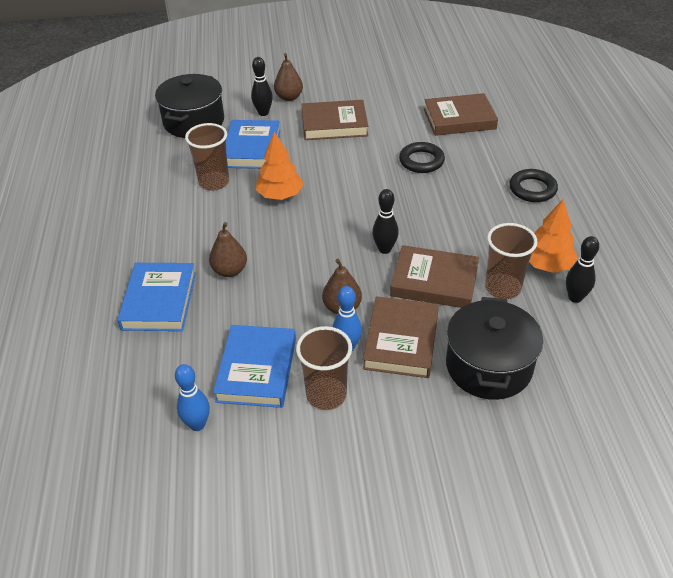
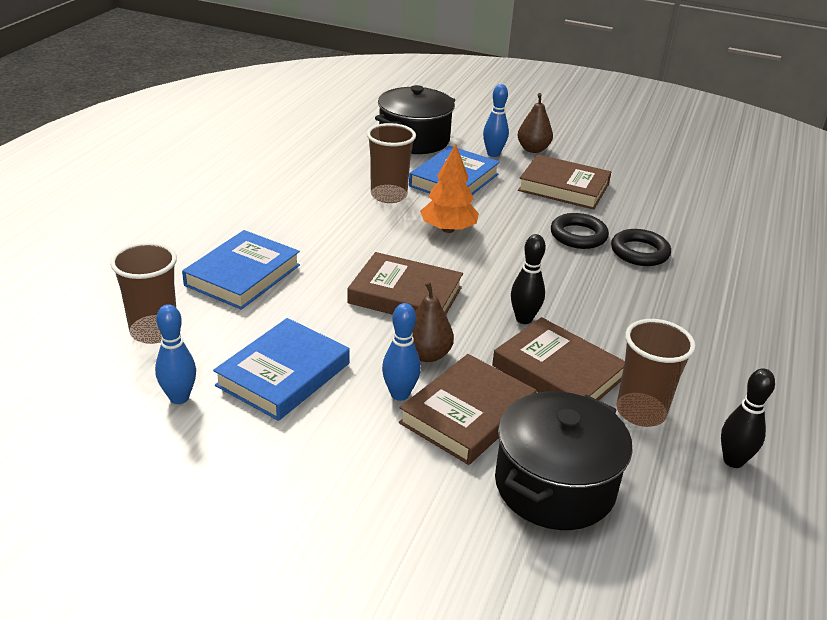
camera: 25 degrees right, 10 degrees down
(230, 271) = (336, 276): brown pear -> none
(263, 113) = (493, 154): black bowling pin -> blue bowling pin
(326, 395) = (336, 430): brown cup -> brown cup (154, 331)
(459, 119) = (721, 228): brown book -> brown book (405, 295)
(532, 189) = (763, 327): black ring -> black ring (578, 236)
(547, 265) = (721, 411): orange tree -> none

